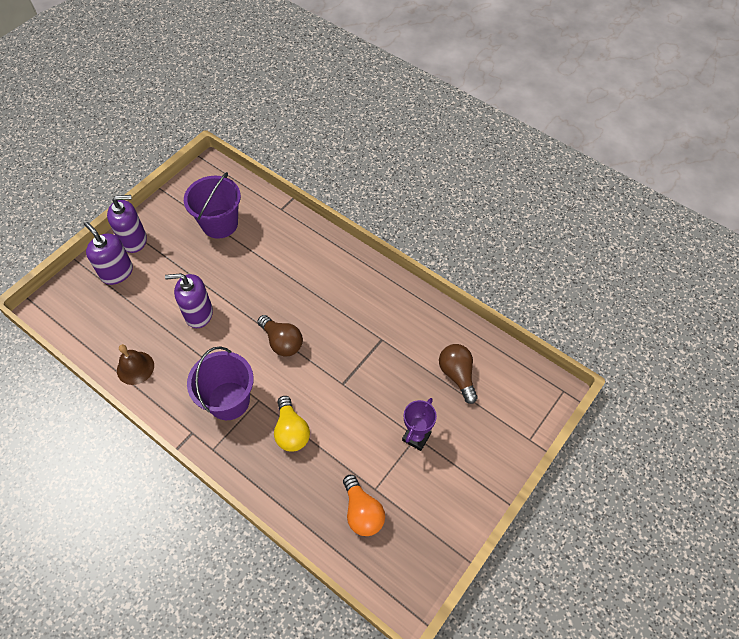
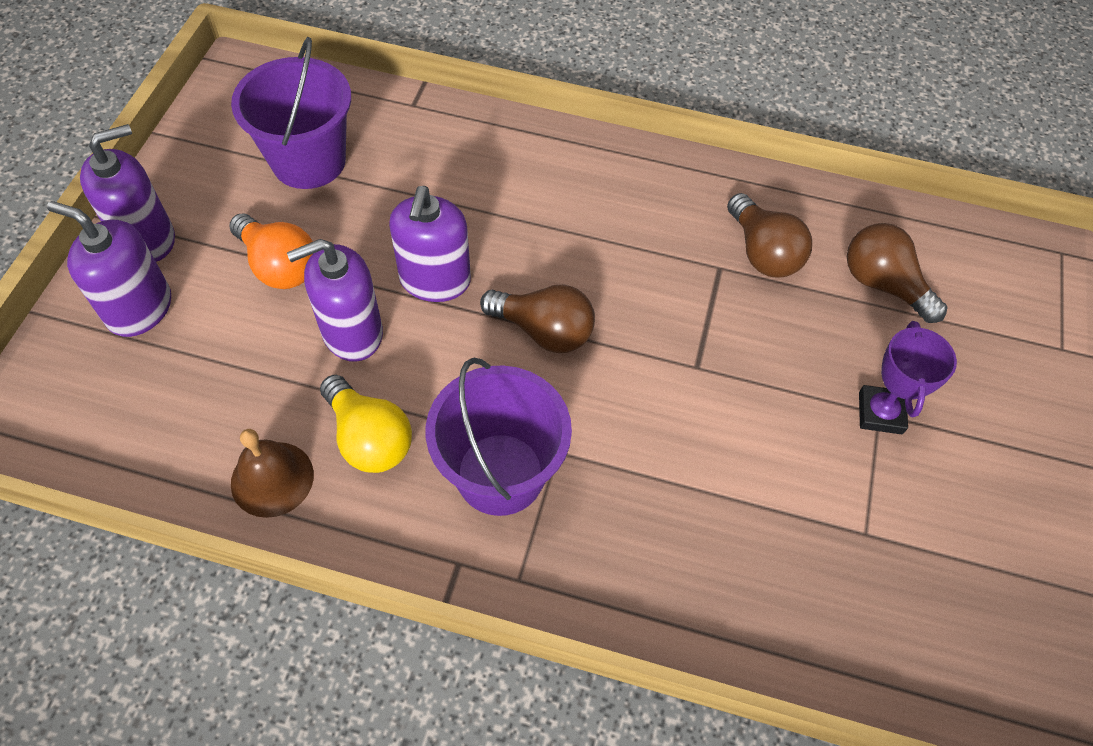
camera: 25 degrees left, 0 degrees up
(246, 301) = (435, 280): none -> purple soap dispenser
(291, 431) = (653, 487): yellow light bulb -> yellow light bulb (369, 438)
(362, 512) = (870, 586): orange light bulb -> orange light bulb (279, 266)
(407, 339) = (763, 252): none -> brown light bulb

